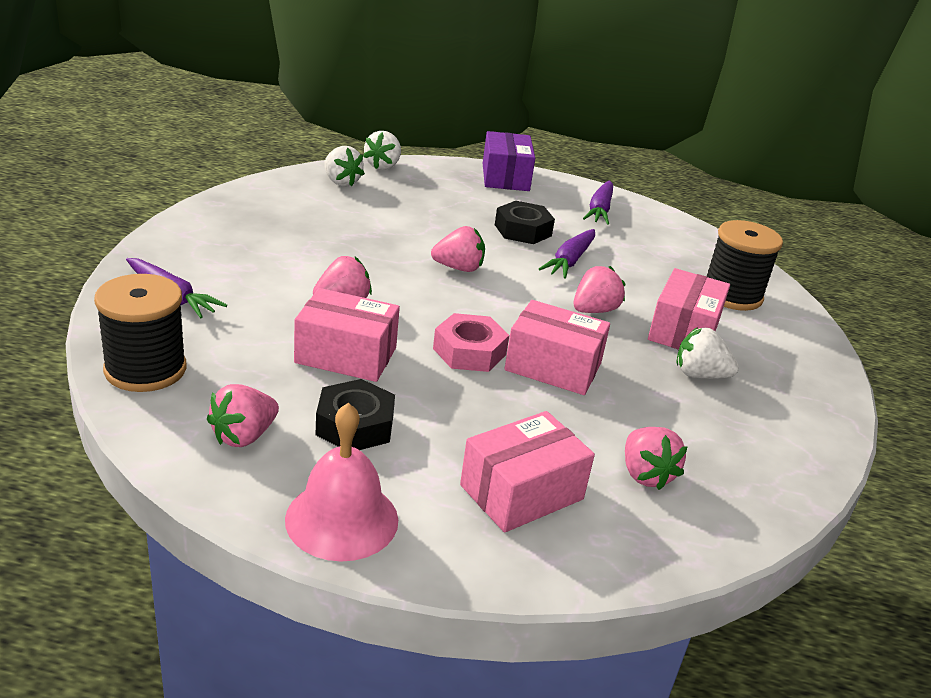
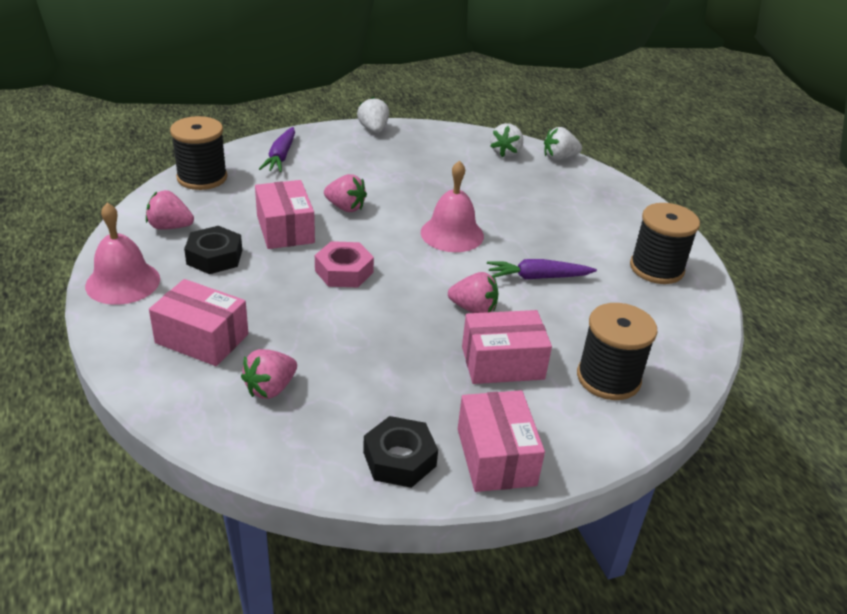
camera: 60 degrees right, 5 degrees up
(459, 268) = (452, 234): pink strawberry -> pink bell
(505, 177) = (635, 209): purple box -> none
(523, 230) = (555, 242): black nut -> black nut (399, 459)
(553, 367) = (366, 311): pink box -> pink box (496, 457)
(600, 210) = (656, 268): purple carrot -> black spool
(699, 375) = (440, 387): white strawberry -> white strawberry (373, 129)

